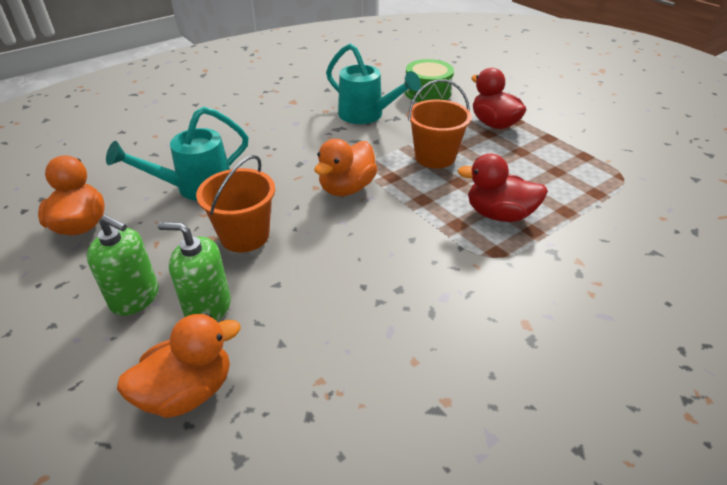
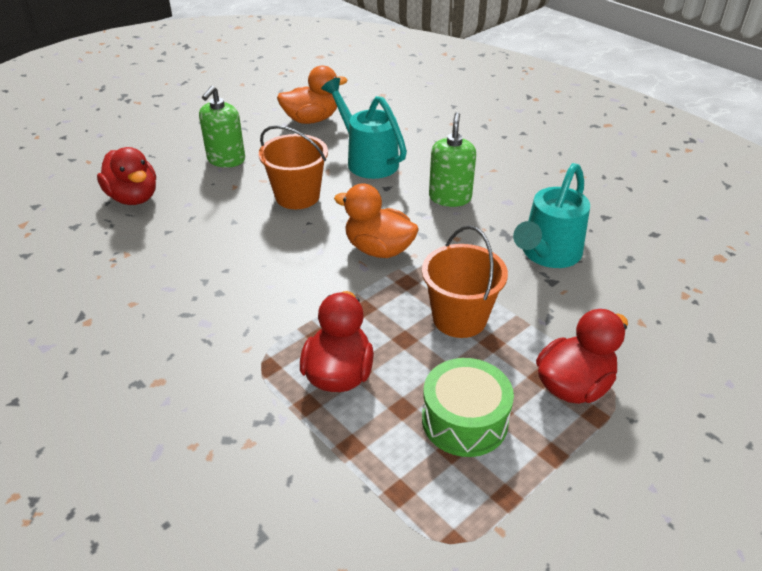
camera: 85 degrees right, 0 degrees up
(188, 391) = (133, 197): orange duck -> red duck
(208, 308) = (211, 192): green soap dispenser -> green soap dispenser (450, 198)
(427, 92) = (646, 312): green drum -> green drum (464, 420)

